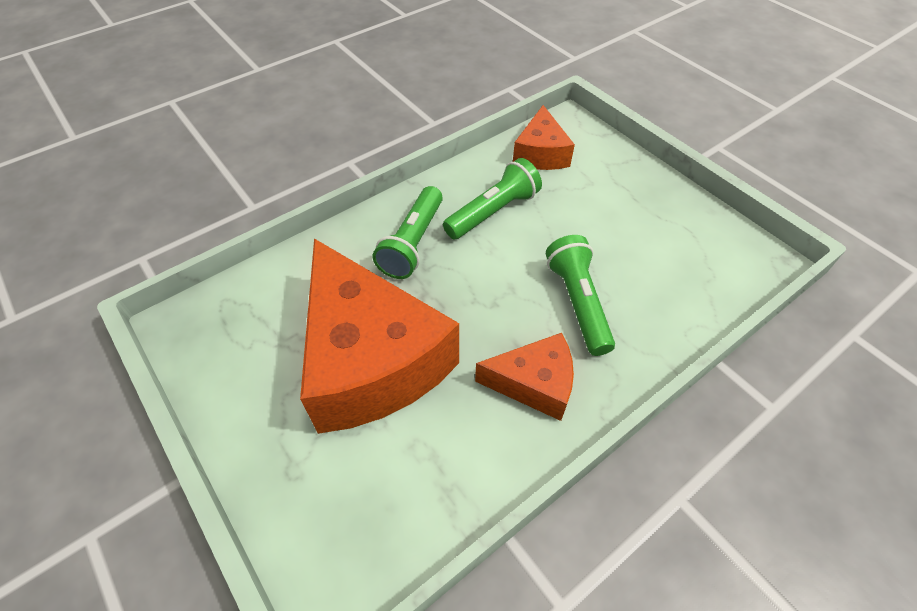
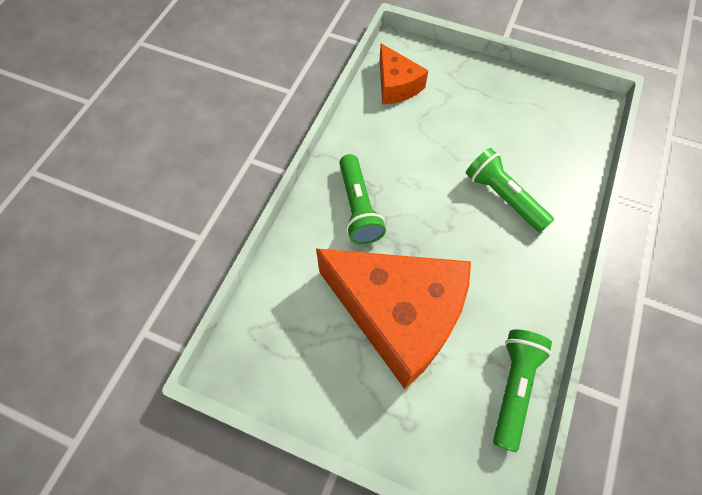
camera: 30 degrees left, 10 degrees up
(493, 212) = (397, 152): green flashlight -> green flashlight (513, 388)
(534, 384) = (516, 272): orange cheese -> none

